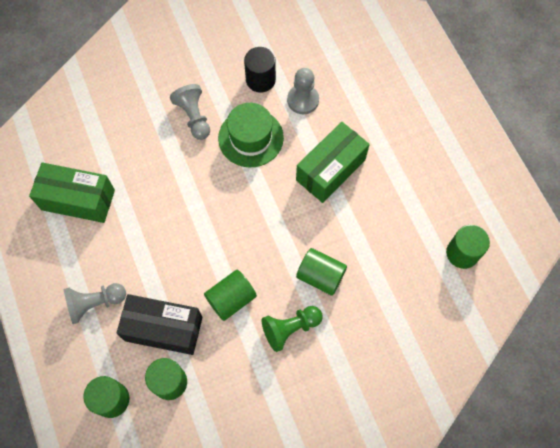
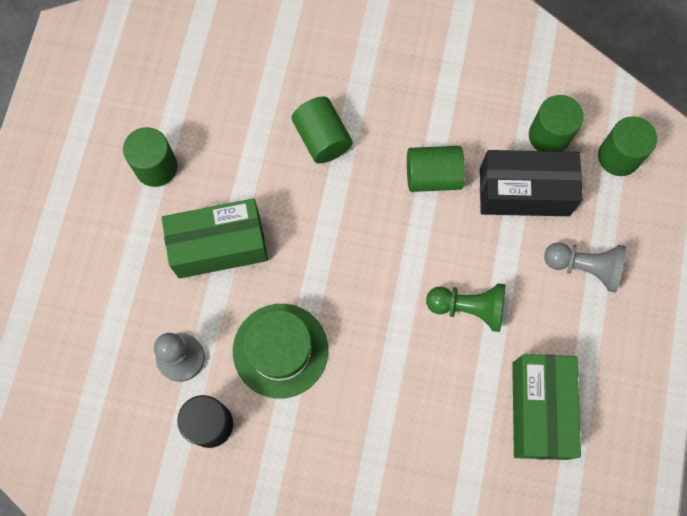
camera: 145 degrees left, 5 degrees up
(78, 200) = (539, 410): green box -> green box turned 45 degrees clockwise
(163, 328) = (524, 192): black box -> black box turned 45 degrees counterclockwise
(194, 117) = (330, 428): grey pawn -> none
(290, 328) = (392, 108): green pawn -> green pawn (468, 308)
(462, 253) = (159, 66): green cylinder -> green cylinder (156, 167)

